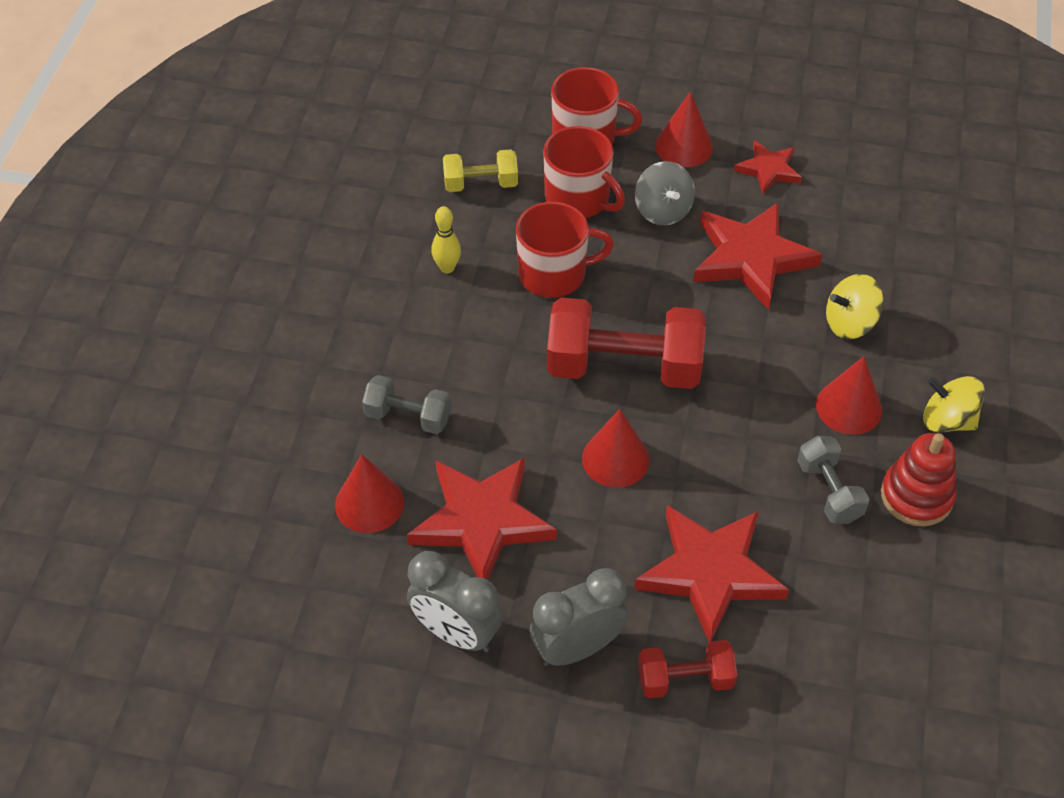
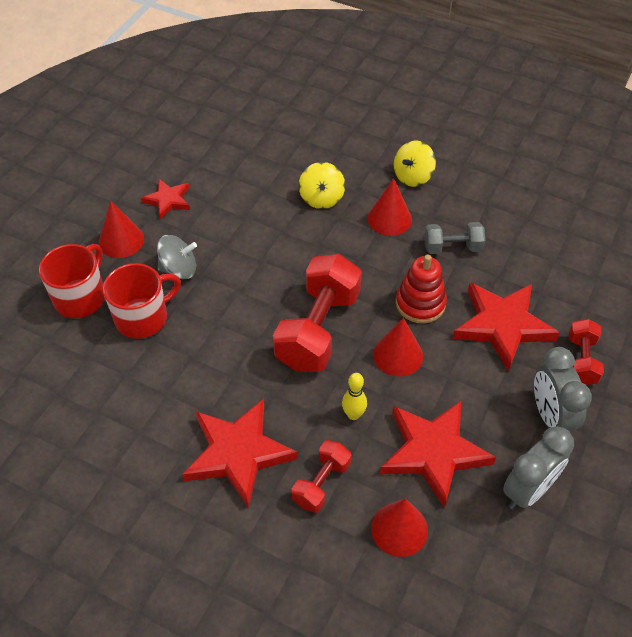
camera: 75 degrees left, 0 degrees up
(408, 416) = (321, 483): grey dumbbell -> red dumbbell
(447, 268) = (176, 423): yellow bowling pin -> yellow bowling pin (353, 414)
(480, 184) = (95, 379): yellow dumbbell -> none
(554, 274) = (213, 351): red mug -> none
(751, 258) = (245, 232): red star -> red star (238, 453)
(916, 496) = (465, 207): red stacking toy -> red stacking toy (420, 303)

